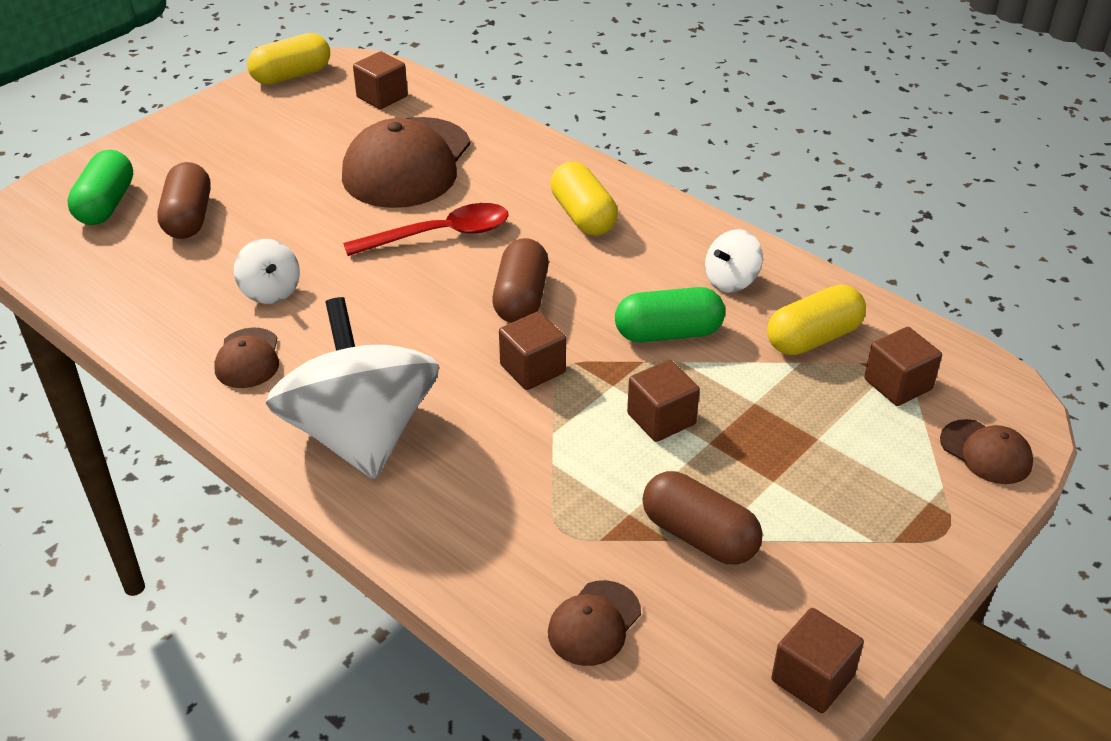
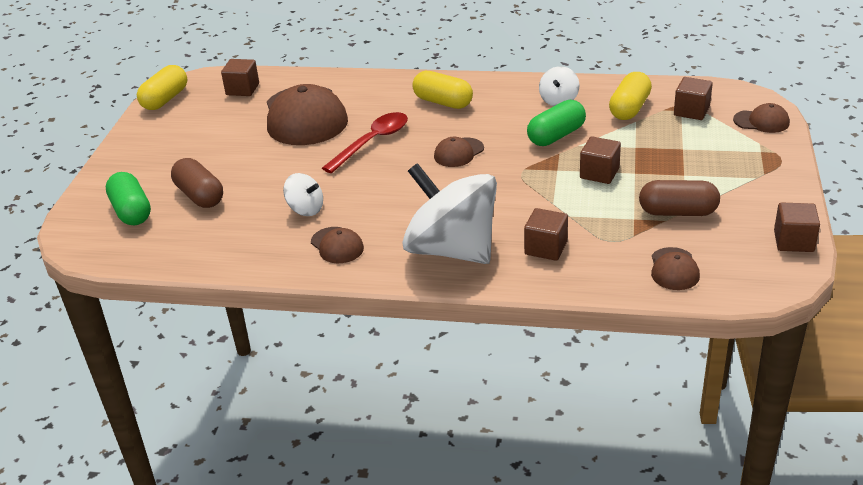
camera: 30 degrees left, 5 degrees down
(521, 299) = (458, 153): brown capsule -> brown cap
(532, 369) = (506, 181): brown cube -> brown cube (546, 248)

